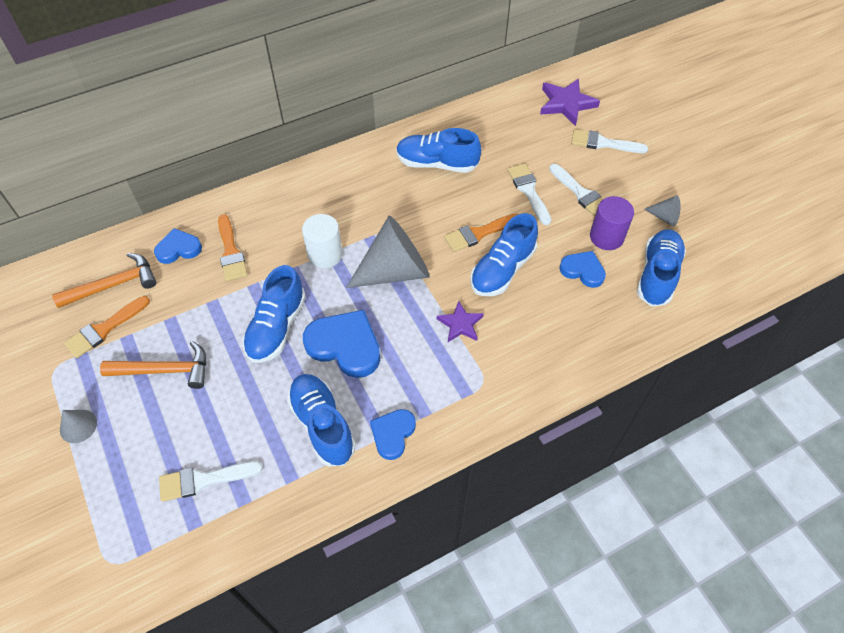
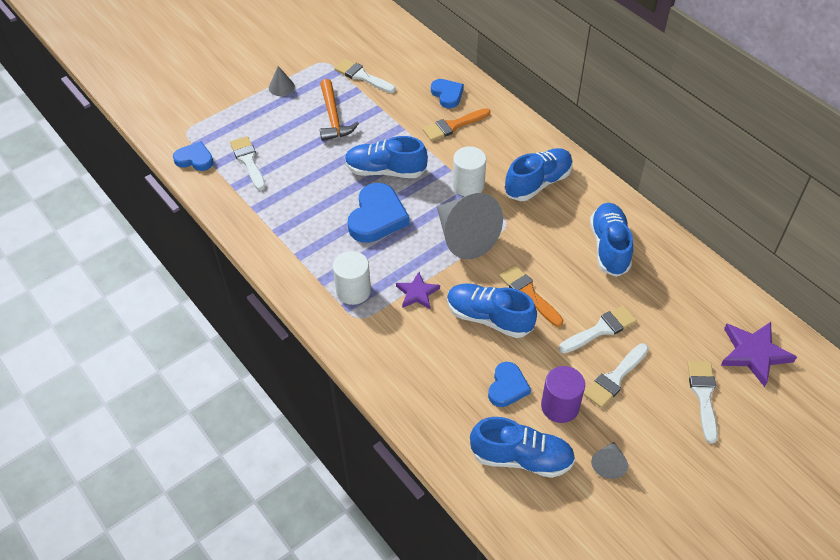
camera: 80 degrees right, 5 degrees down
(104, 329) = (362, 76): orange brush -> white brush
(113, 285) = (402, 69): orange hammer -> none
(322, 425) = (301, 217): blue shoe -> blue shoe (538, 183)
(393, 434) = (300, 263): blue heart -> blue heart (195, 159)
(445, 383) = (353, 291): none -> white cylinder

